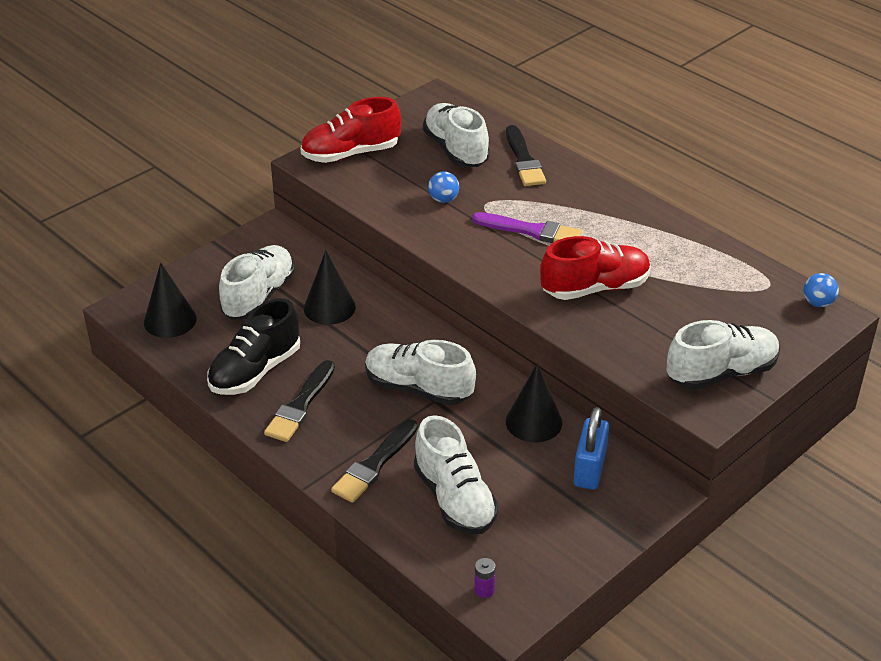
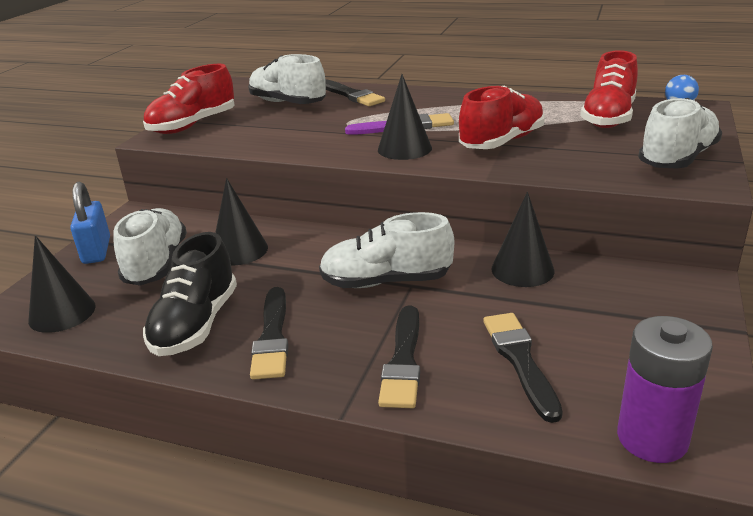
camera: 25 degrees left, 10 degrees down
(443, 199) = (306, 129): blue ball -> none
(454, 499) = (520, 360): white shoe -> black brush
(484, 590) = (652, 438): purple battery -> purple battery, size x2.47
(504, 263) = (404, 148): none -> black cone
(589, 469) = (615, 287): blue padlock -> blue padlock (96, 251)
(727, 293) = (608, 118): none -> red shoe

